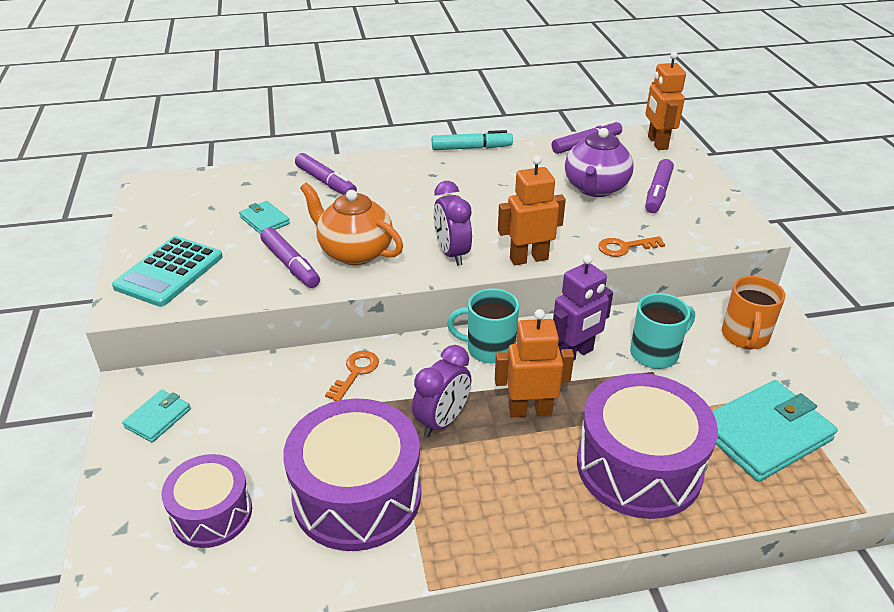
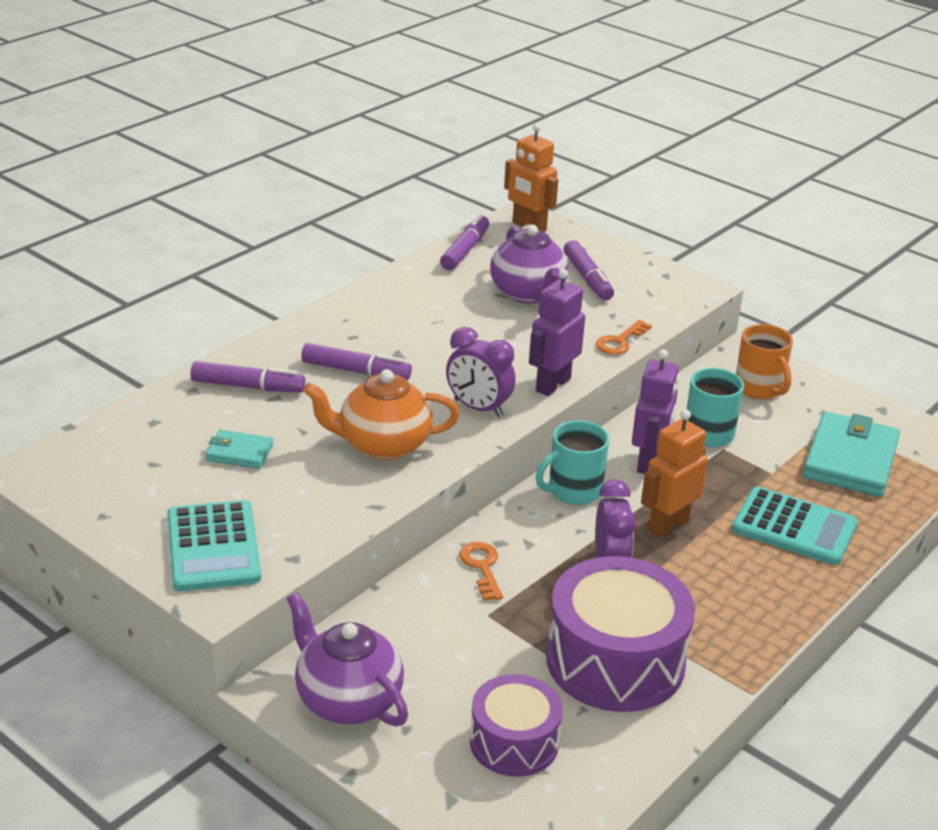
camera: 40 degrees left, 5 degrees down
(158, 418) = (347, 700): turquoise wallet -> purple teapot
(291, 265) = (336, 484): purple marker -> purple marker (356, 371)
(471, 148) = (355, 293): turquoise marker -> none
(528, 258) = (552, 385): orange robot -> purple robot
(639, 467) = (794, 527): purple drum -> turquoise calculator

